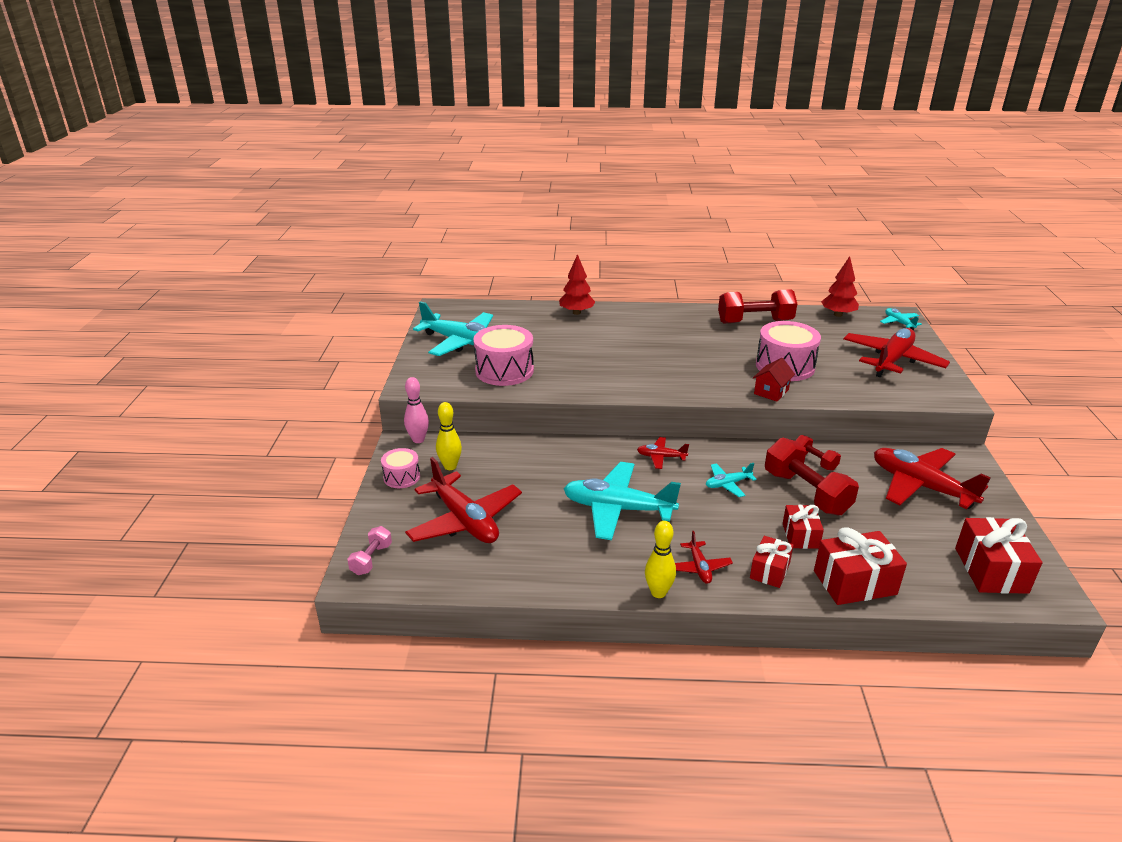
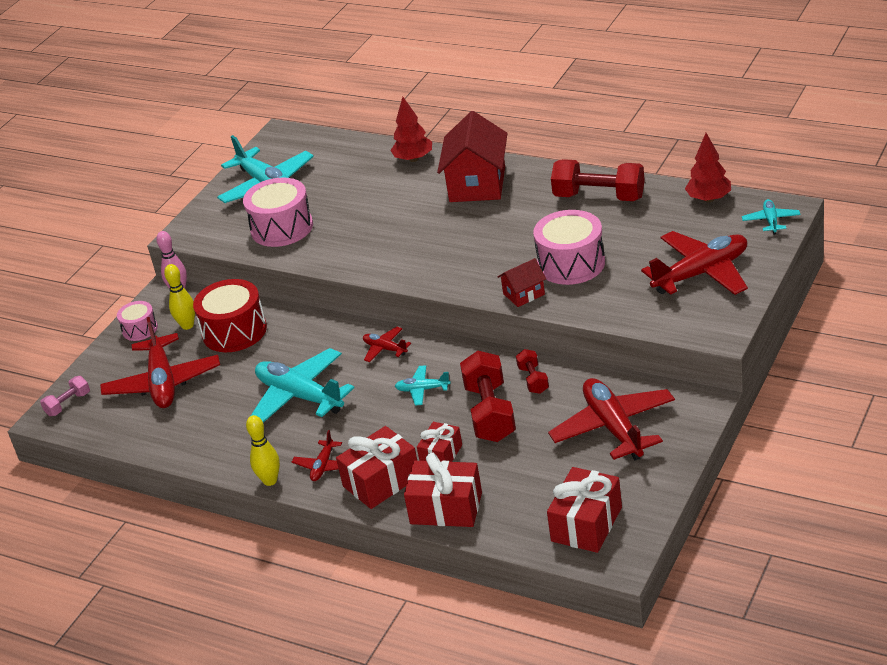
camera: 30 degrees right, 5 degrees up
(503, 464) = (234, 331): none -> red drum
(648, 323) = (477, 184): none -> red house
(769, 570) = (381, 481): red gift -> red gift, size x1.61

